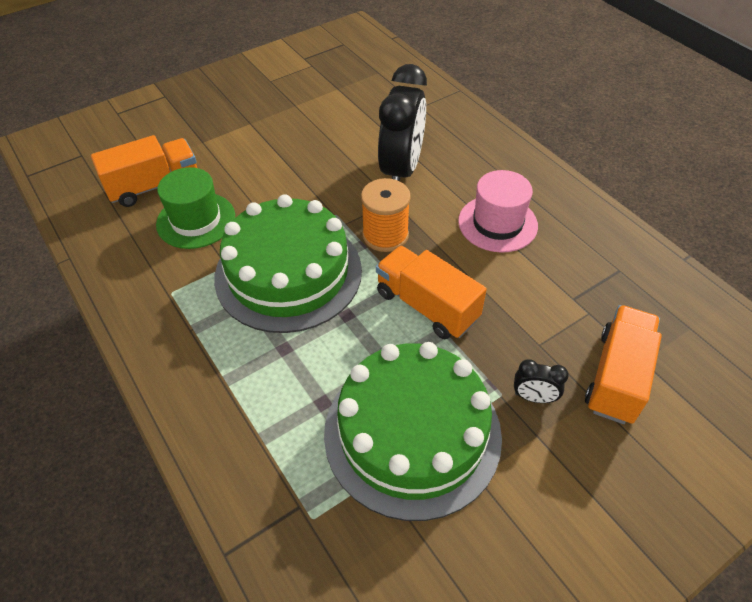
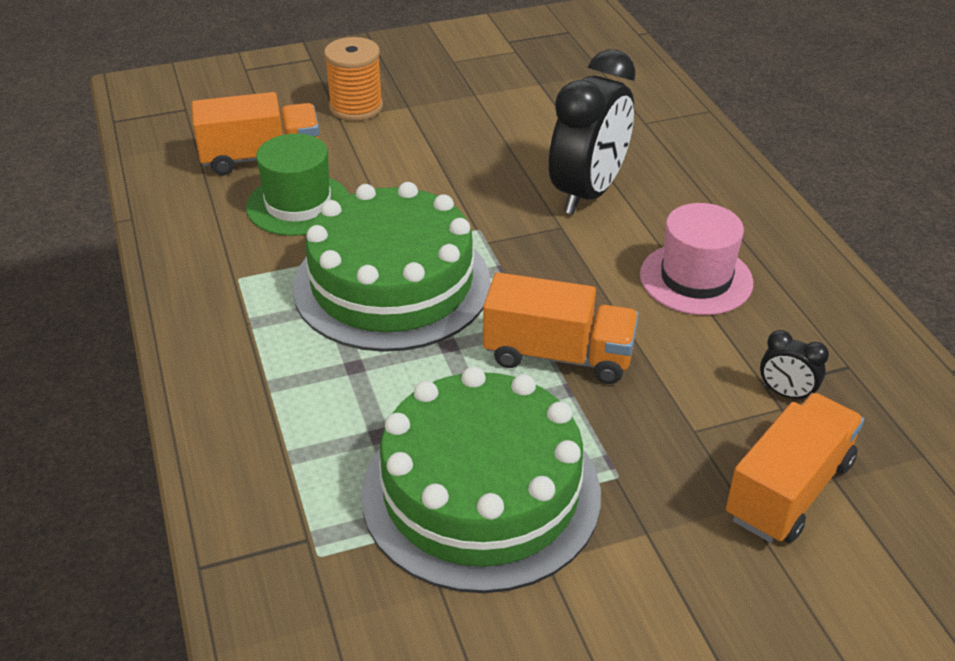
camera: 15 degrees right, 10 degrees down
(385, 235) = (535, 265): orange spool -> orange spool (356, 107)
(427, 306) = (558, 355): orange truck -> orange truck turned 135 degrees clockwise
(534, 397) = (660, 489): black clock -> black clock (786, 394)

